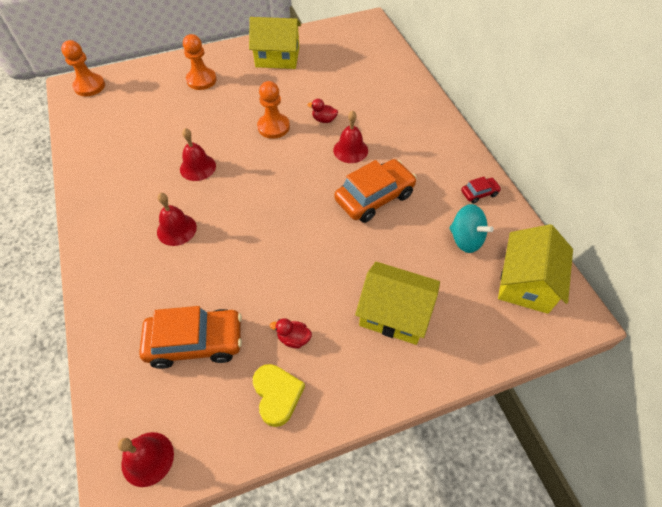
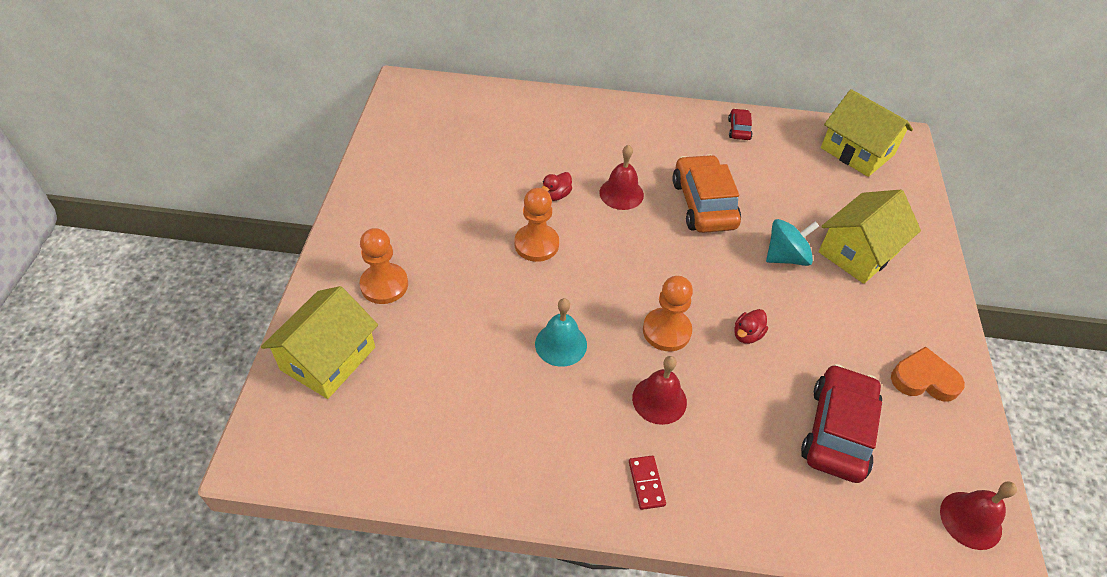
camera: 65 degrees left, 5 degrees down
(89, 86) = (281, 429): orange pawn -> orange pawn (666, 331)
(109, 243) = (646, 483): none -> red domino
(195, 342) = (837, 431): orange car -> red car
(197, 167) = (561, 344): red bell -> turquoise bell
(277, 57) = (402, 191): yellow house -> yellow house (328, 358)
(277, 395) = (924, 379): yellow heart -> orange heart
(293, 338) = (861, 341): red duck -> red duck (747, 335)
(465, 239) = (791, 165): turquoise spinning top -> turquoise spinning top (786, 257)

